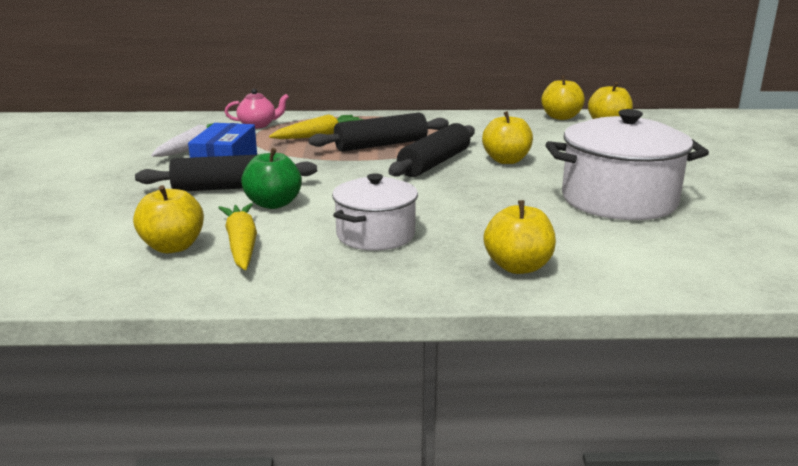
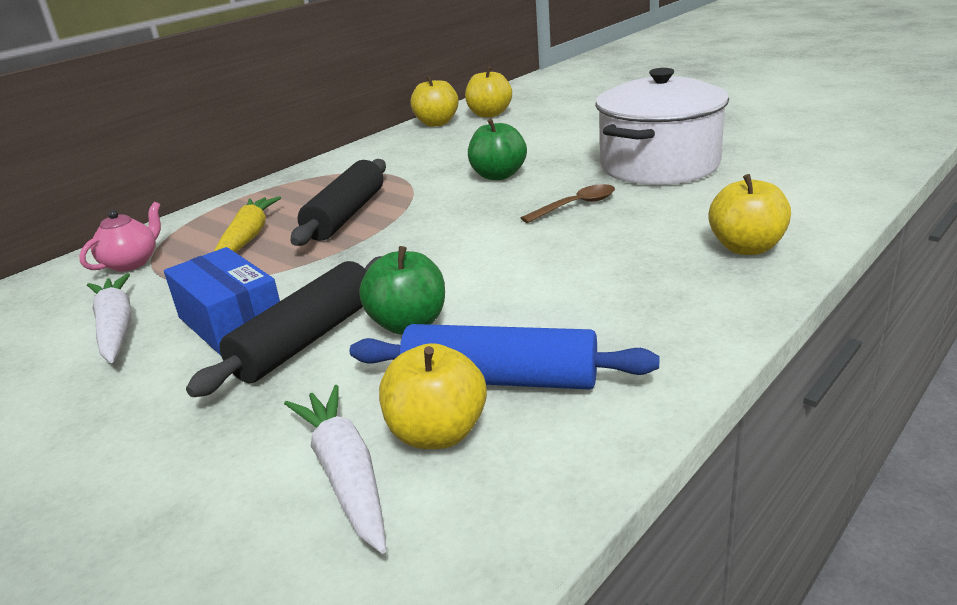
camera: 45 degrees left, 5 degrees up
(119, 239) = (345, 474): none -> white carrot
(241, 244) = (500, 379): yellow carrot -> blue rolling pin
(375, 235) = (585, 291): white pot -> none
(434, 163) = (446, 206): black rolling pin -> none
(497, 196) = (575, 206): none -> brown spoon
(506, 160) = (498, 175): yellow apple -> green apple

